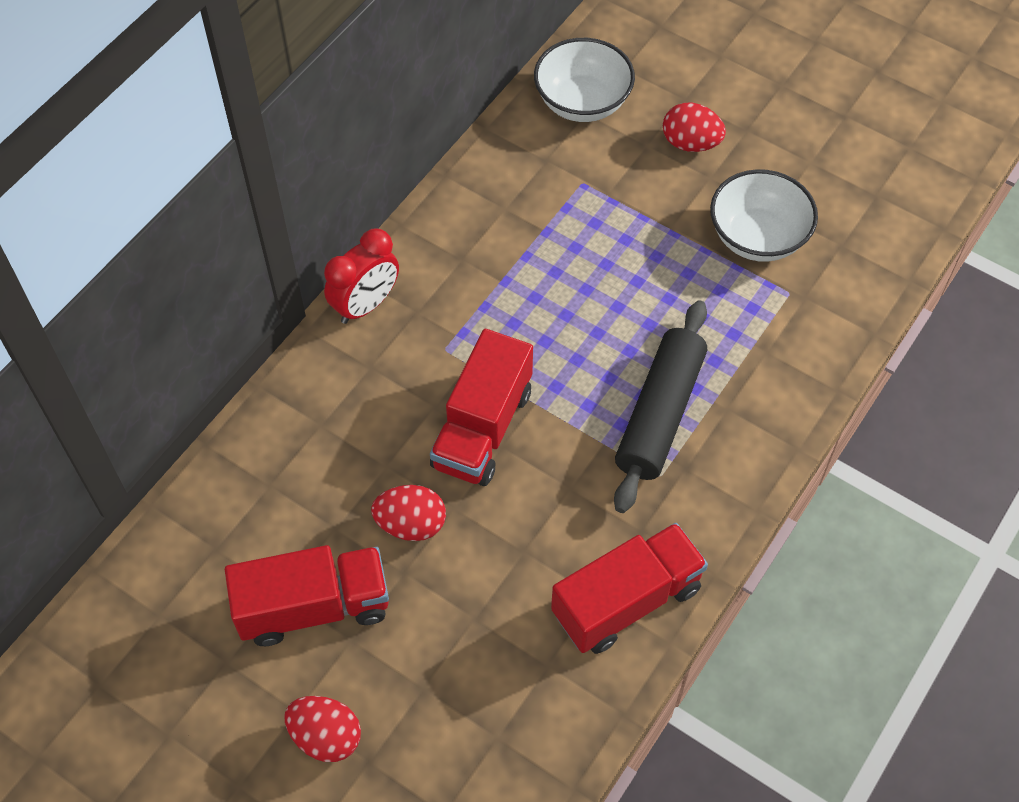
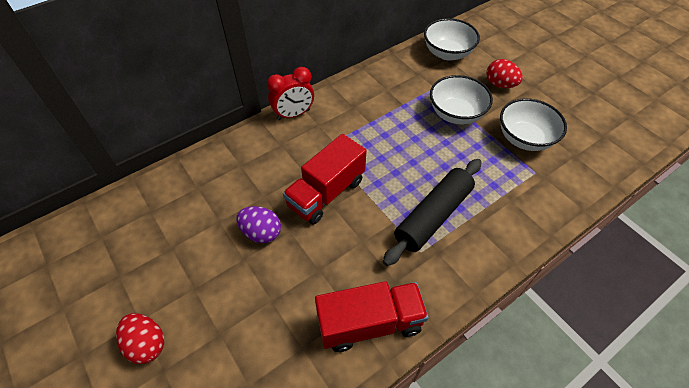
camera: 20 degrees right, 5 degrees down
(313, 607) = (183, 261): red truck -> none
(411, 524) = (261, 232): red egg -> purple egg
(636, 223) = (456, 114): none -> white bowl

